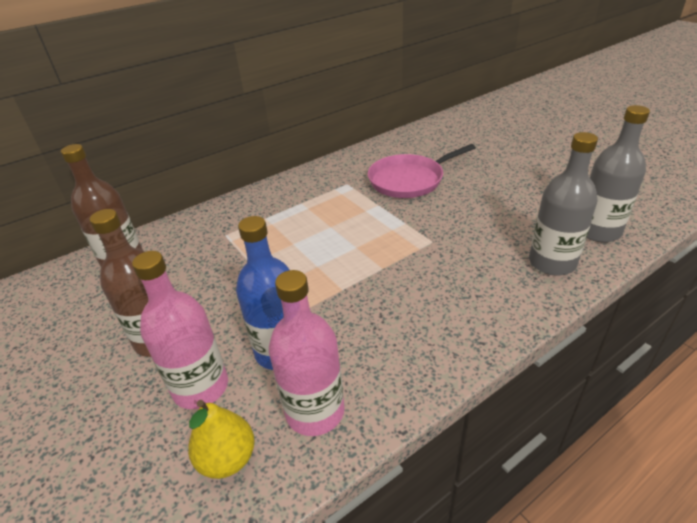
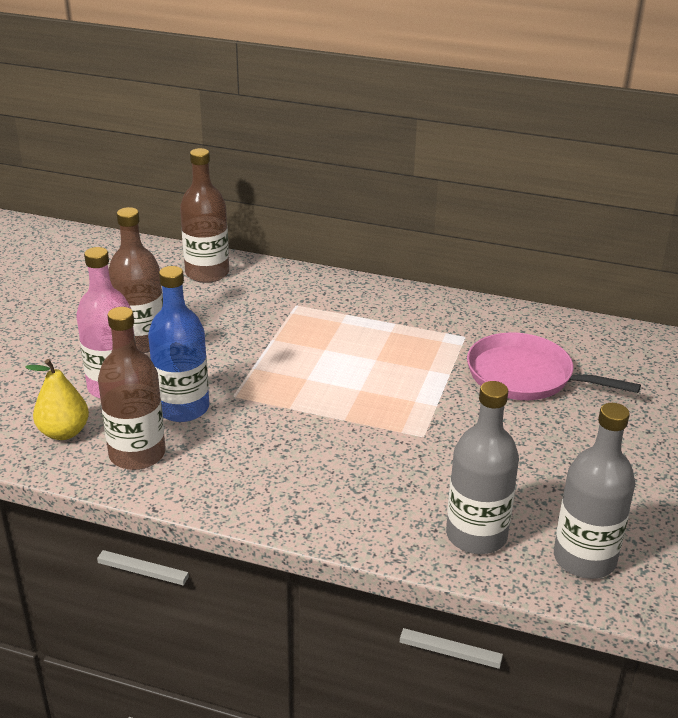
camera: 50 degrees right, 5 degrees down
(315, 411) = (137, 454): pink bottle -> brown bottle

